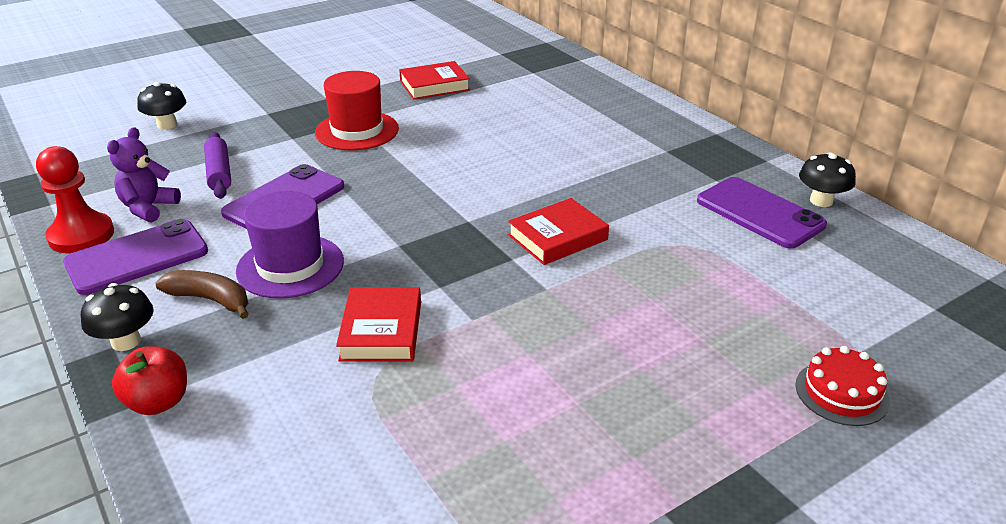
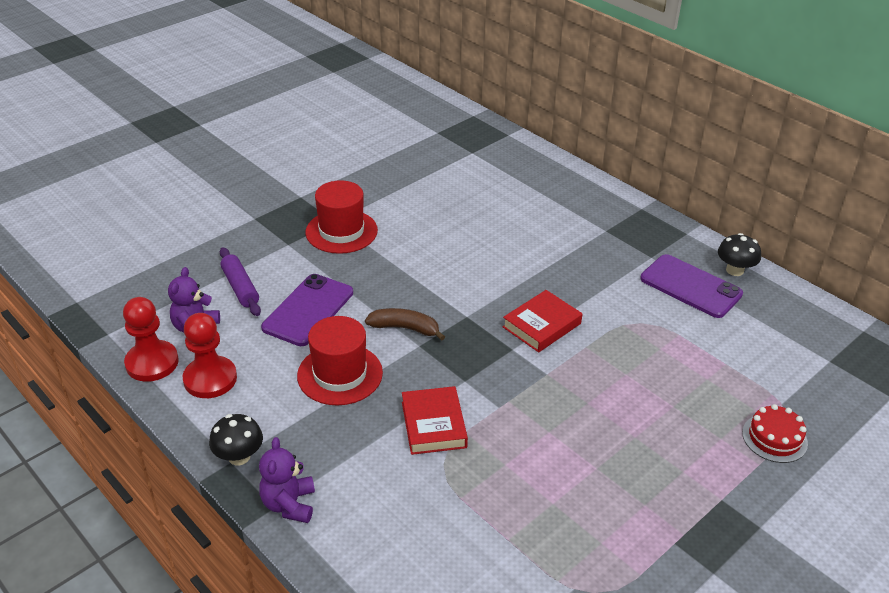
camera: 10 degrees left, 5 degrees up
(137, 257) = (210, 379): purple phone -> red pawn
(158, 402) = (289, 504): red apple -> purple teddy bear
(167, 125) = (169, 239): black mushroom -> none
(210, 300) = (289, 412): brown banana -> brown banana (405, 328)
(290, 266) = (340, 374): purple hat -> red hat
(434, 85) = (391, 175): red book -> none

